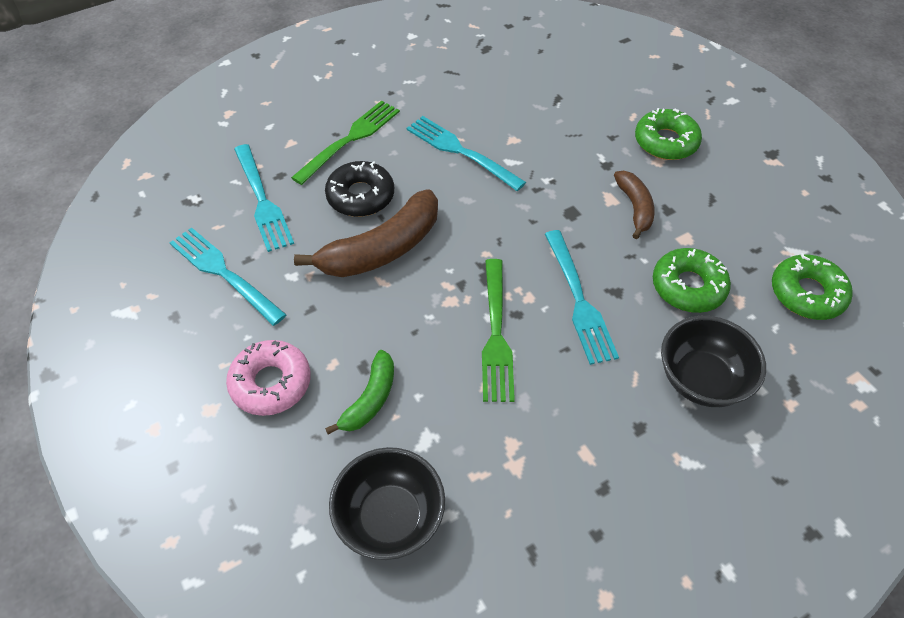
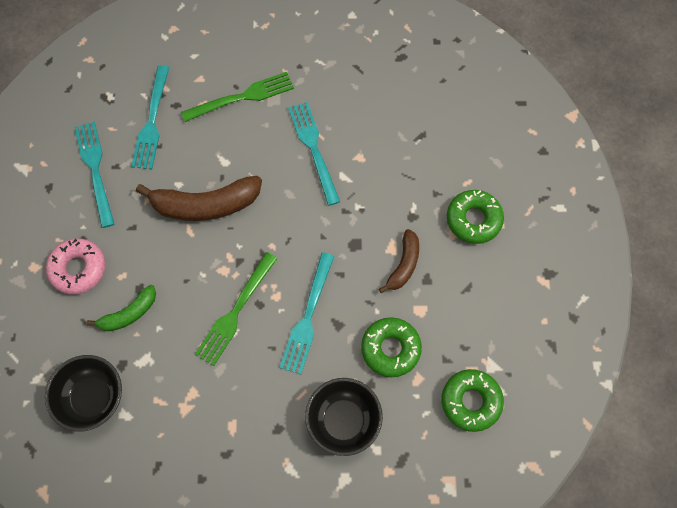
camera: 30 degrees right, 15 degrees up
(360, 196) = (219, 152): black donut -> none

